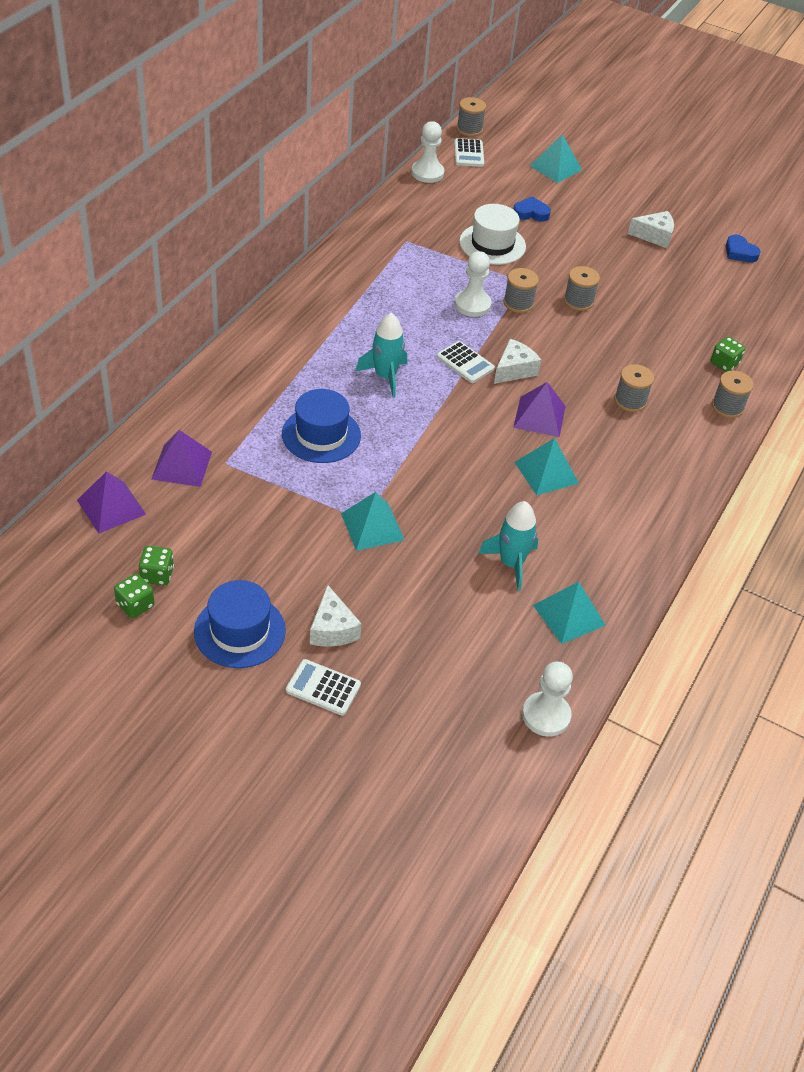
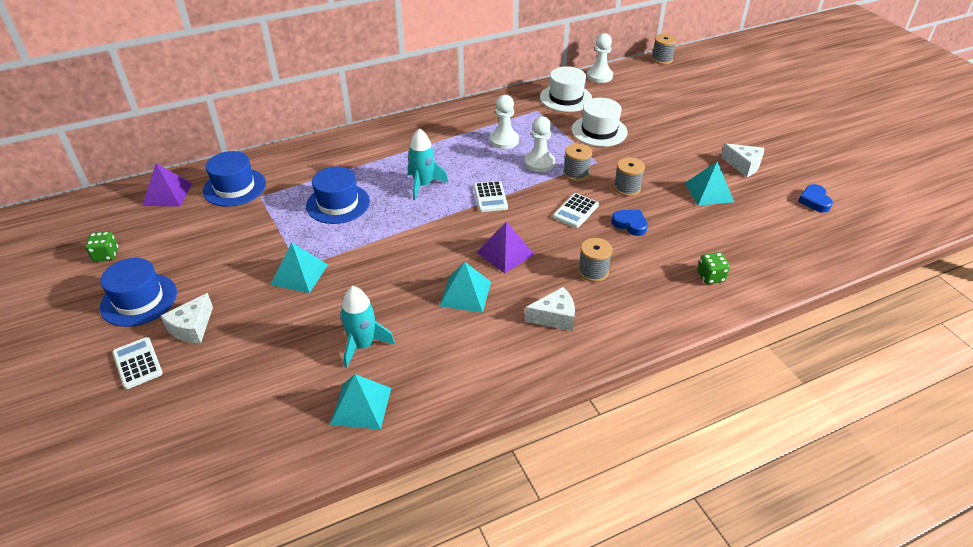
camera: 40 degrees right, 5 degrees down
(157, 575) = (140, 243): green dice -> none
(182, 465) = (234, 187): purple pyramid -> blue hat
(420, 214) = (566, 98): none -> white hat
(469, 153) = (644, 73): white calculator -> white calculator (576, 211)
(514, 370) = (522, 215): white cheese -> white cheese (554, 317)
(531, 213) = (652, 121): blue heart -> blue heart (630, 224)
(546, 715) = (253, 473): white pawn -> white pawn (504, 140)
(555, 167) = (705, 99): turquoise pyramid -> turquoise pyramid (709, 192)
(727, 407) = (678, 310): grey spool -> none

